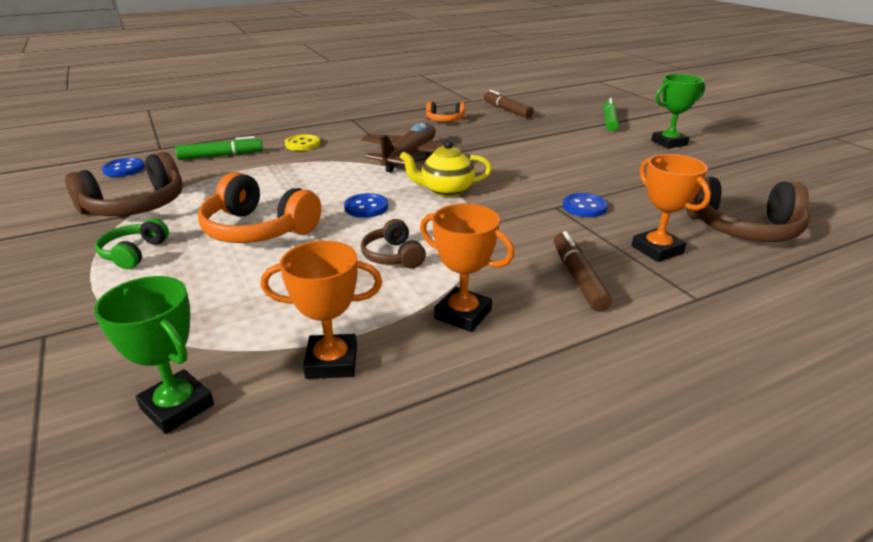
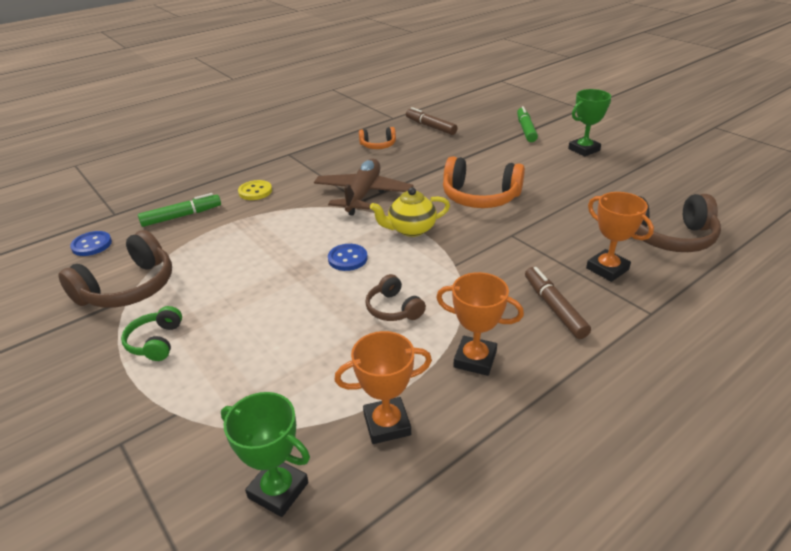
camera: 10 degrees left, 5 degrees up
(258, 229) = (260, 298): orange headphones -> orange headphones (480, 197)
(584, 207) = (535, 232): blue button -> none

